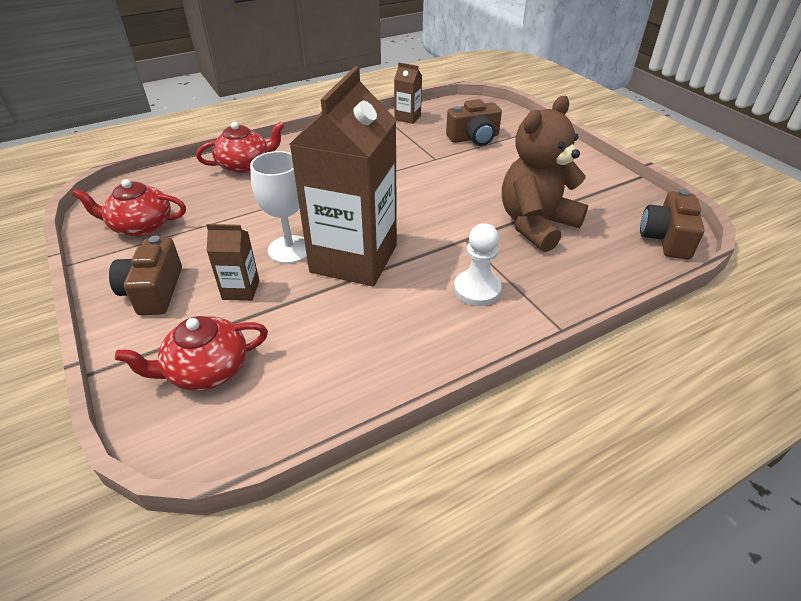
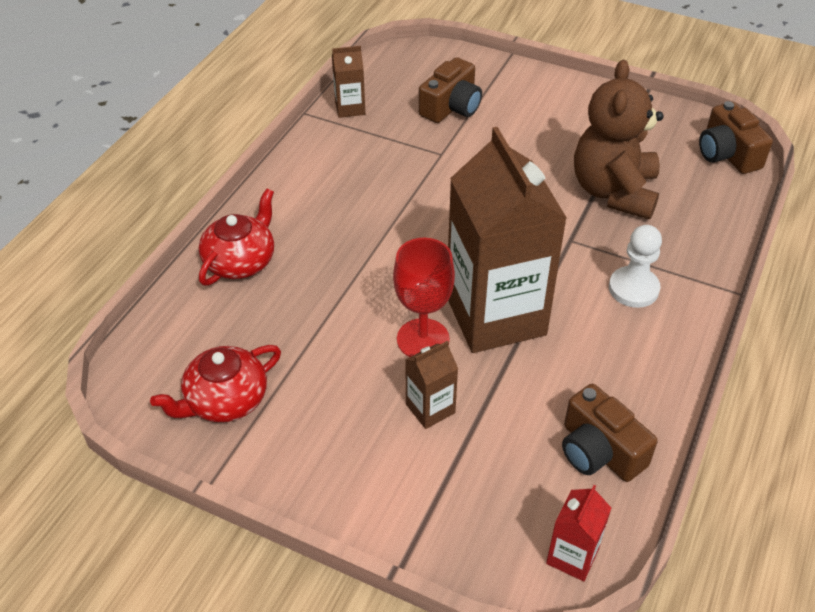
camera: 35 degrees left, 5 degrees up
(153, 291) = (345, 461): brown camera -> brown camera (599, 451)
(203, 439) = (572, 556): none -> red carton
(206, 370) = (499, 501): red teapot -> none
(290, 249) = (423, 339): white goblet -> red goblet

